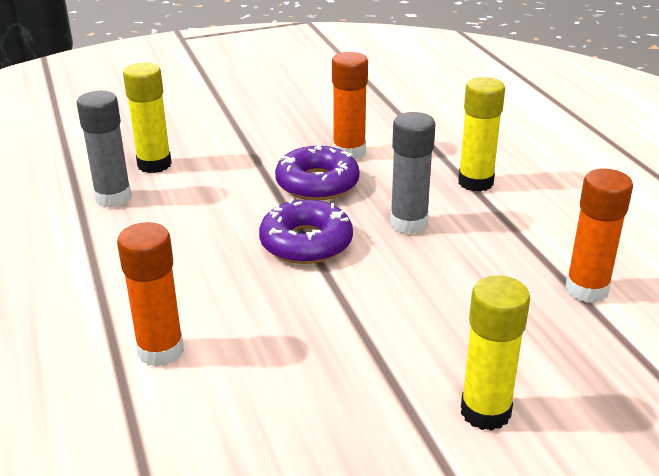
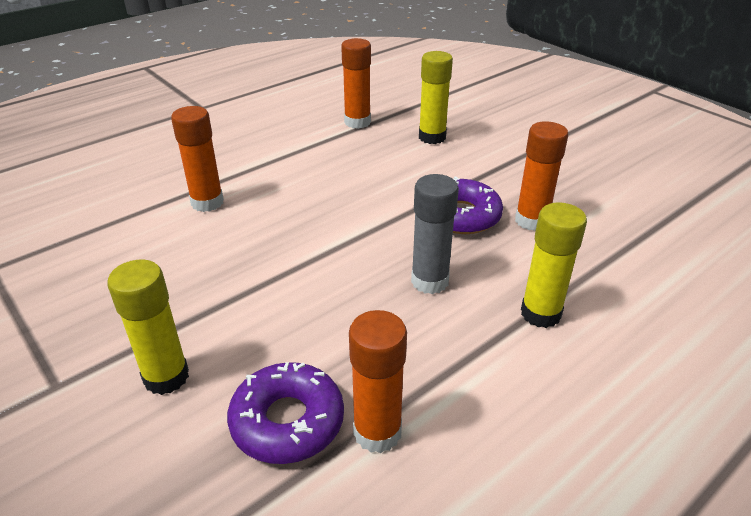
camera: 70 degrees right, 5 degrees up
(67, 203) = (357, 122): none -> orange glue stick
(113, 198) = (375, 135): grey glue stick -> none
(306, 243) = (365, 231): purple donut -> purple donut (287, 421)

